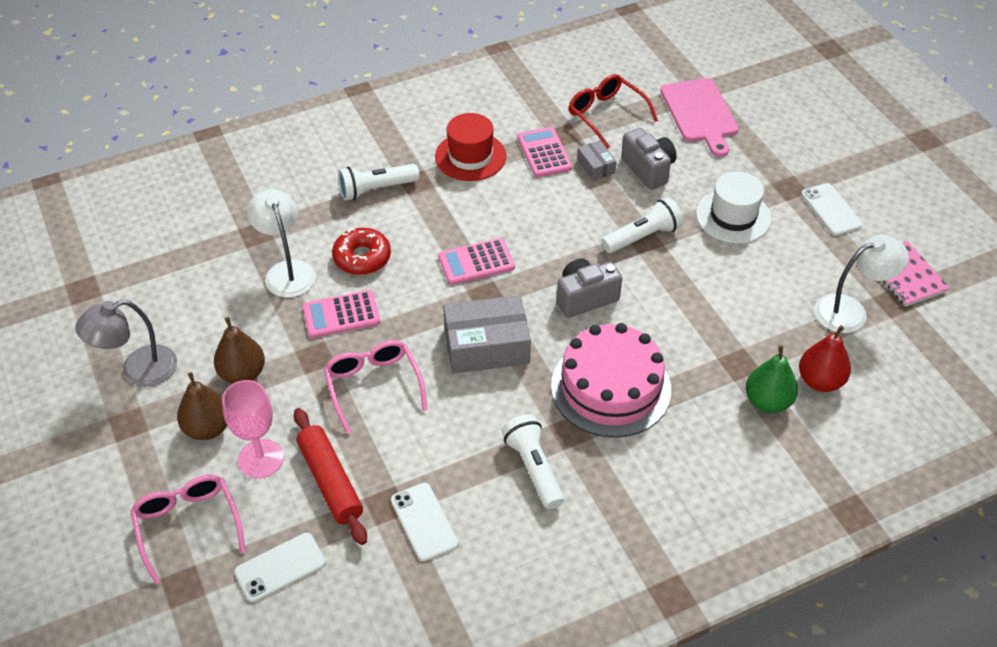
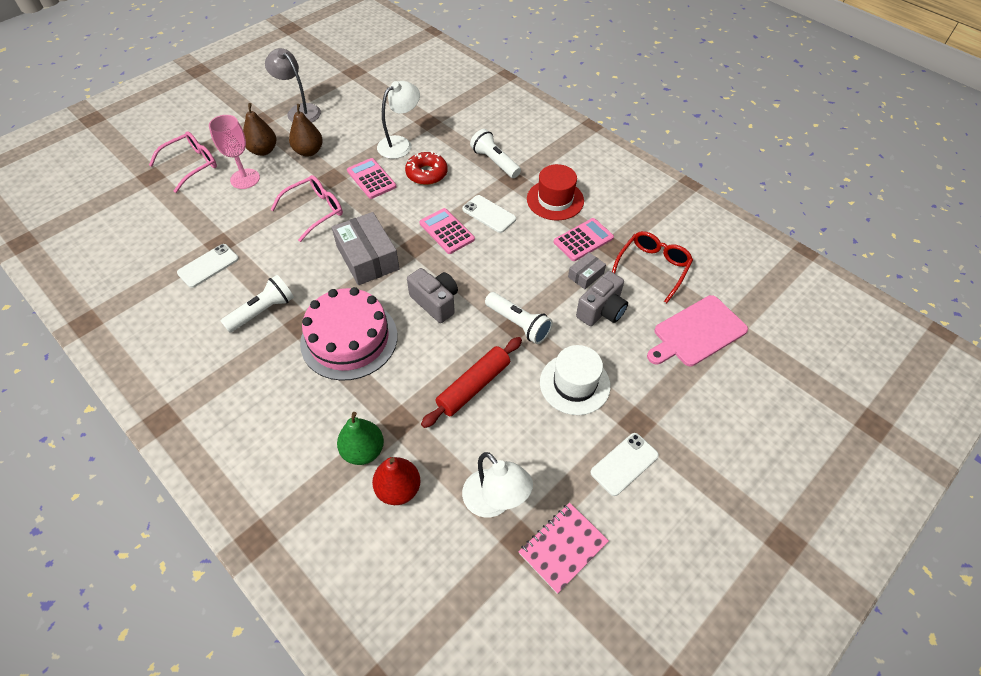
camera: 70 degrees right, 5 degrees up
(280, 567) = (166, 211): white phone -> white phone (489, 214)
(330, 481) = (233, 213): red rolling pin -> red rolling pin (473, 386)

